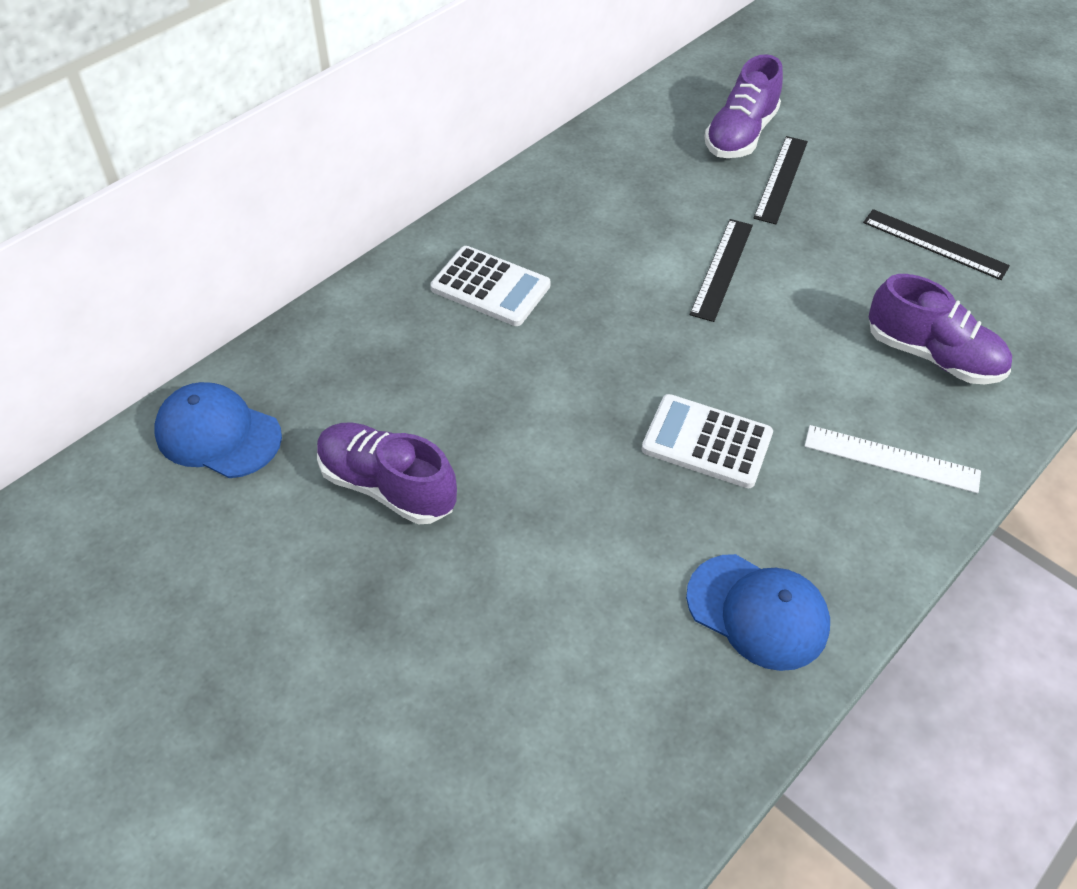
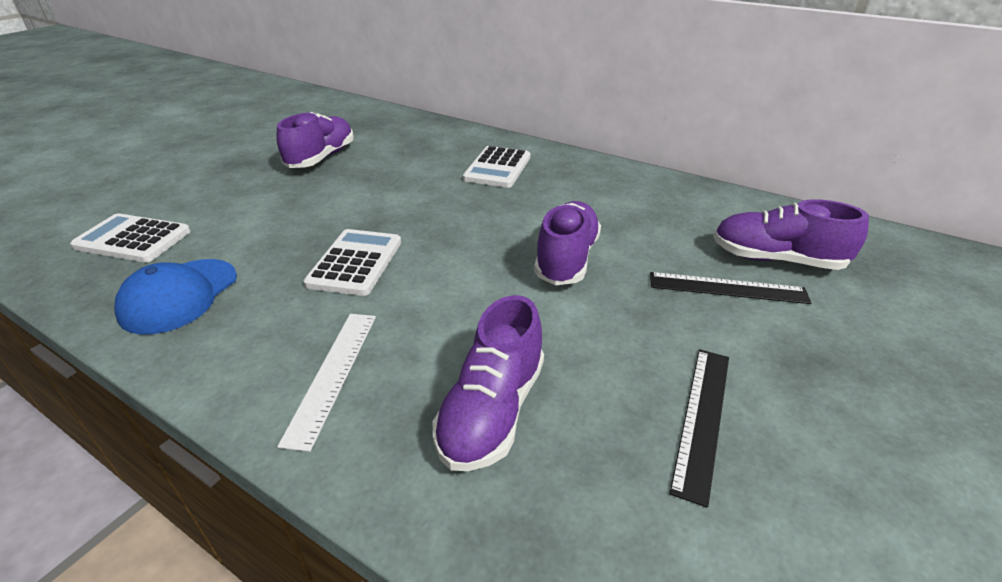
camera: 80 degrees right, 15 degrees down
(218, 434) = (360, 117): blue cap -> none
(610, 703) = (133, 239): none -> white calculator
(722, 269) = (566, 259): black ruler -> purple shoe

